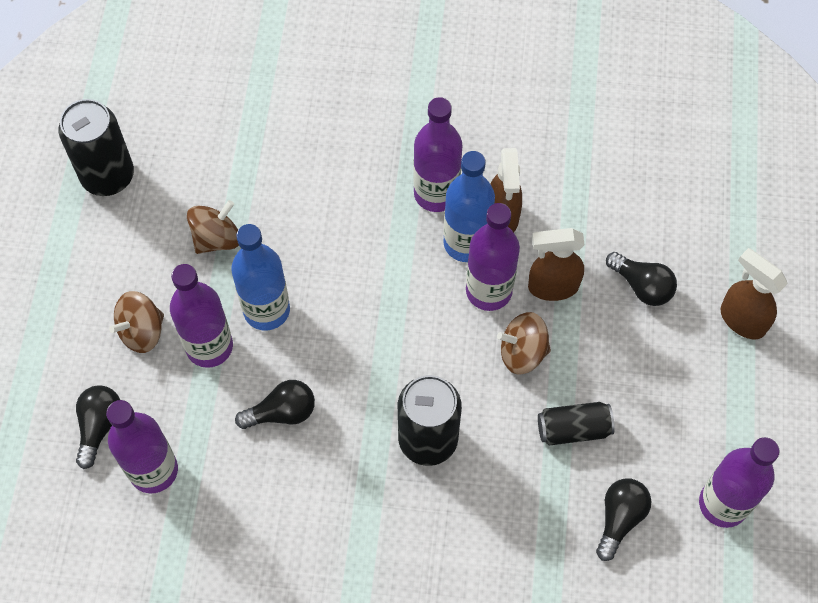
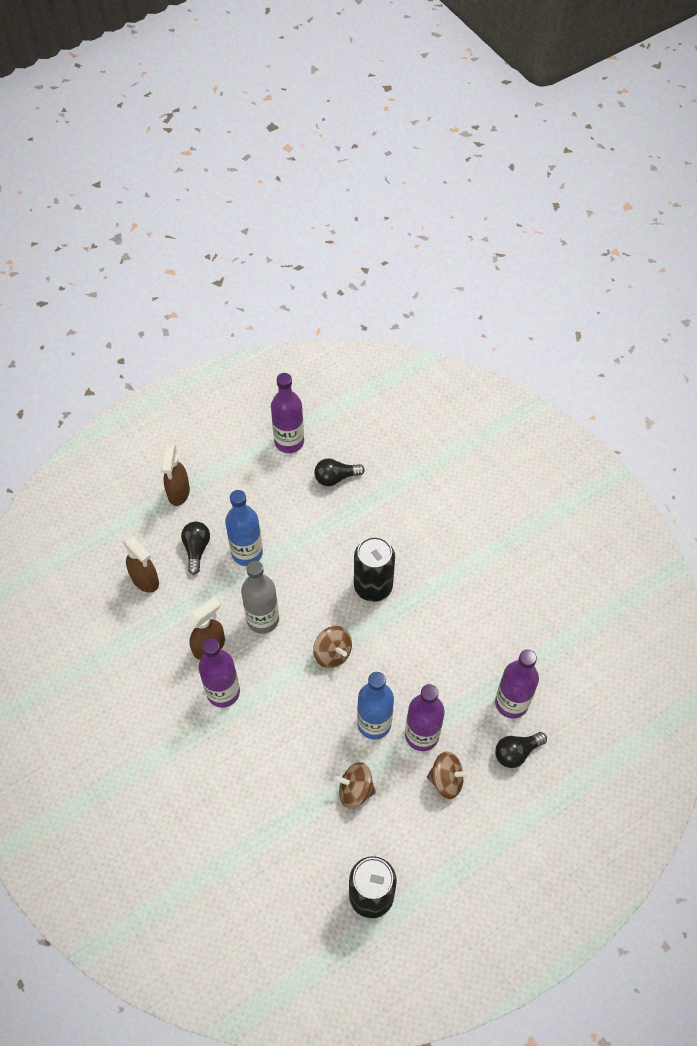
camera: 130 degrees left, 5 degrees down
(282, 412) = (423, 666): black light bulb -> none
(466, 243) = (242, 652): blue bottle -> blue bottle (247, 553)
(488, 291) = (263, 619): purple bottle -> grey bottle
(522, 352) = (285, 578): brown spinning top -> brown spinning top (332, 653)
(552, 287) = (233, 591): brown spray bottle -> brown spray bottle (145, 580)
(573, 429) = (307, 526): black can -> none

